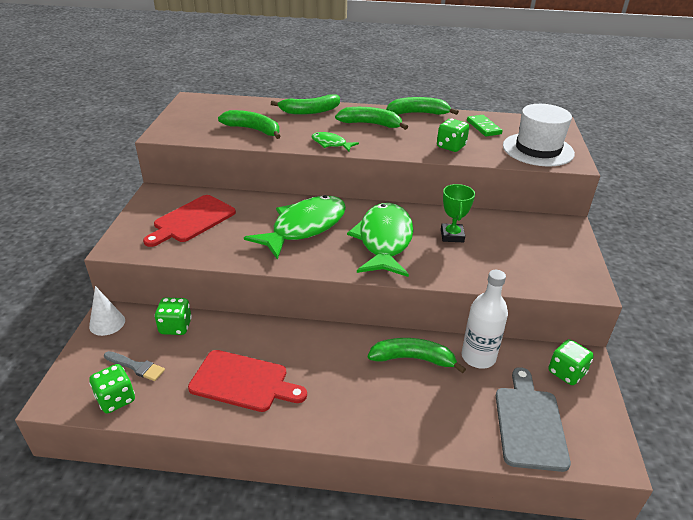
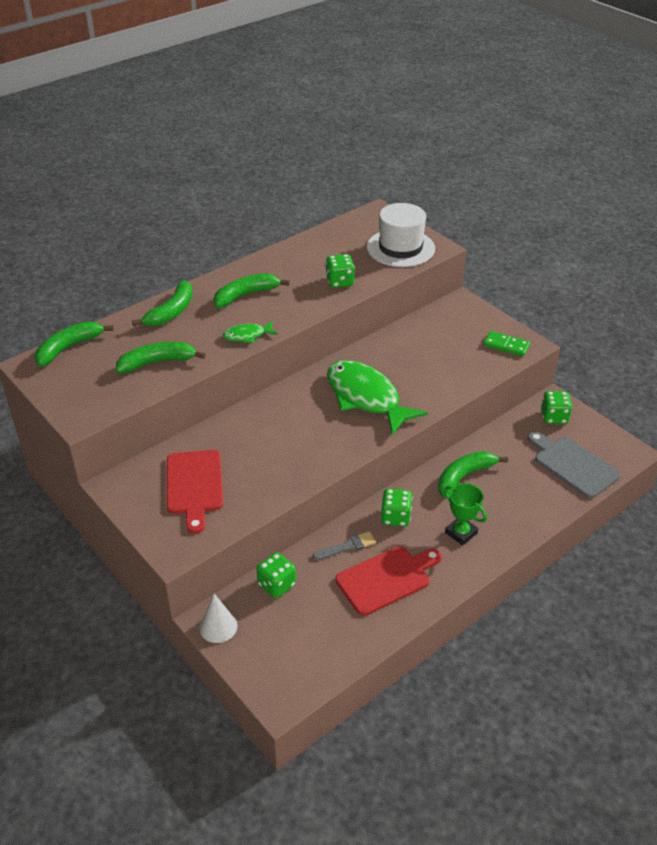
camera: 45 degrees left, 5 degrees up
(116, 399) = (323, 663): green dice -> green dice (395, 517)
(136, 367) = (298, 633): grey brush -> grey brush (347, 546)
(304, 227) = (293, 427): green fish -> none
(418, 113) = (265, 260): green banana -> green banana (69, 348)
(452, 236) = (403, 361): green trophy -> green trophy (461, 533)
(478, 357) = (498, 445): white bottle -> none
(483, 127) = (335, 247): green domino -> green domino (506, 345)

